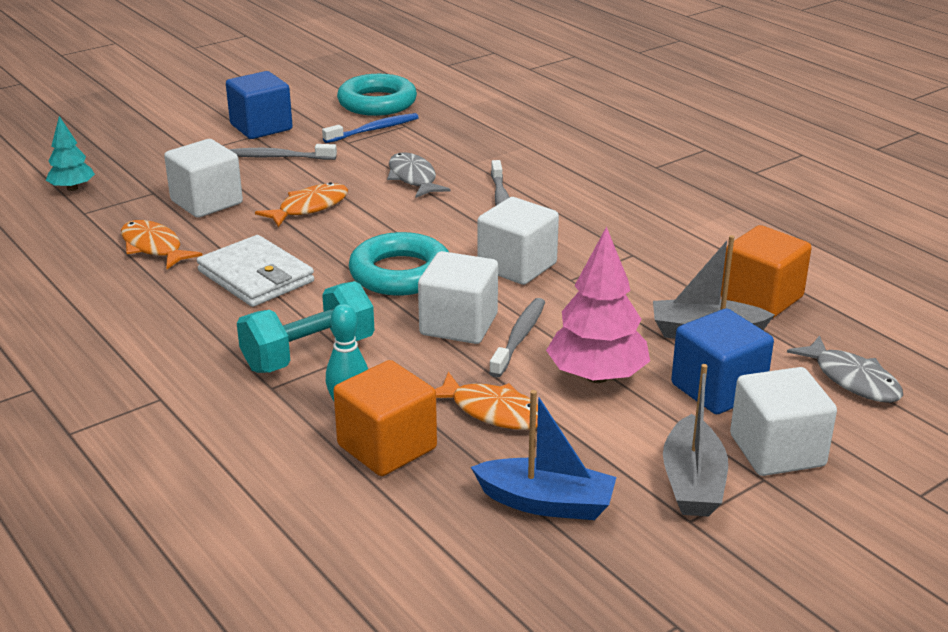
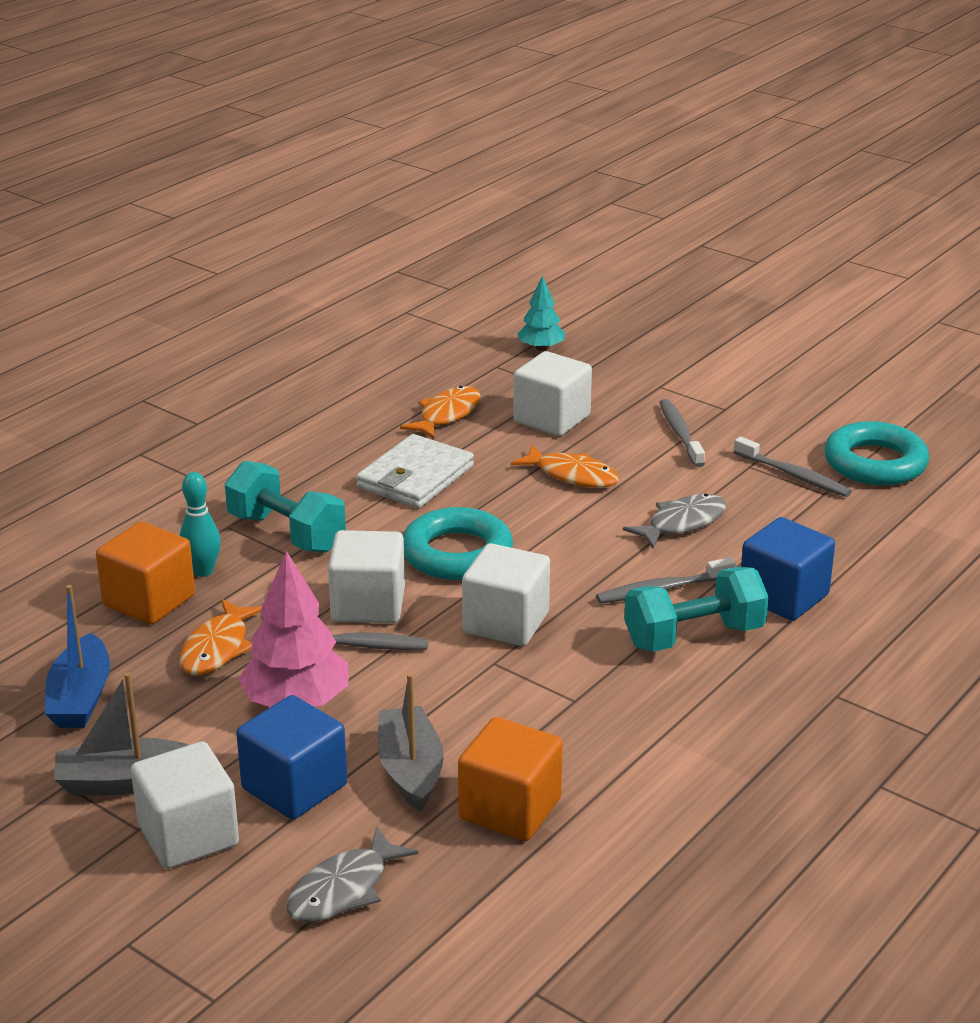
camera: 75 degrees right, 0 degrees up
(261, 127) = (748, 408): blue cube -> blue cube (783, 596)
(373, 130) = (794, 475): blue toothbrush -> grey toothbrush
(568, 199) = (694, 636): none -> turquoise dumbbell

